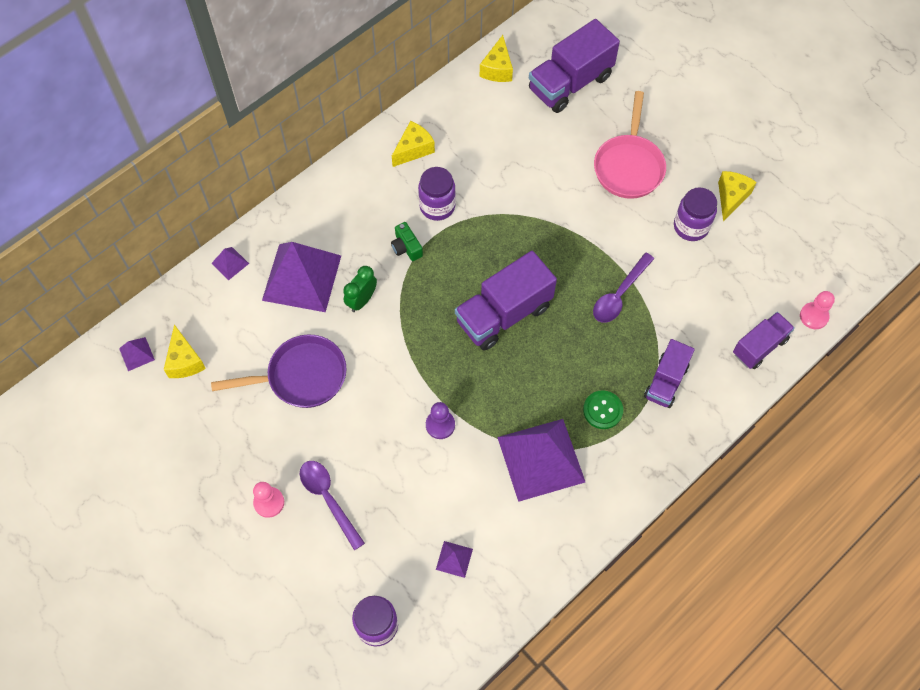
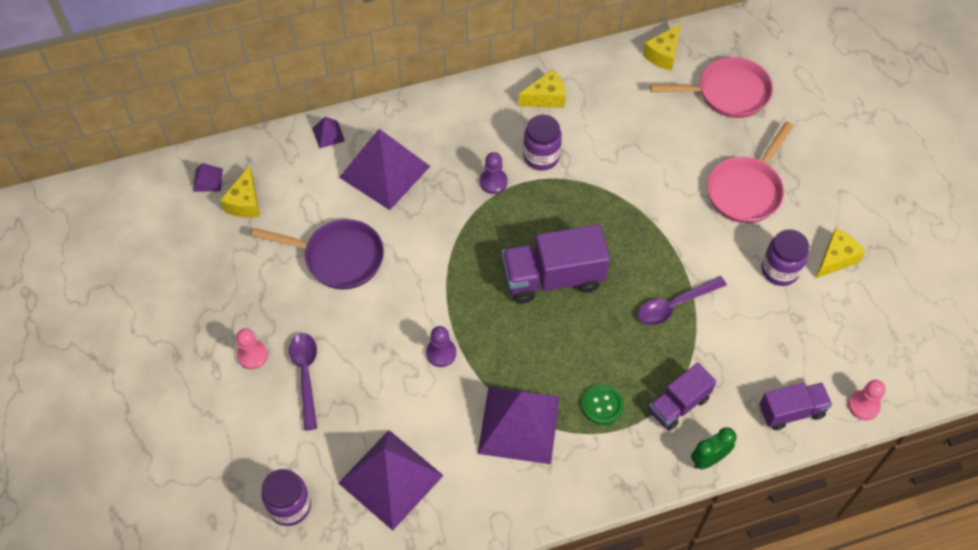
camera: 25 degrees right, 5 degrees down
(362, 300) = (428, 213): green clock -> green clock (708, 459)
(406, 247) = (493, 182): green camera -> purple pawn
(454, 559) = (390, 479): purple pyramid -> purple pyramid, size x2.40
(570, 83) = (727, 93): purple truck -> pink pan

